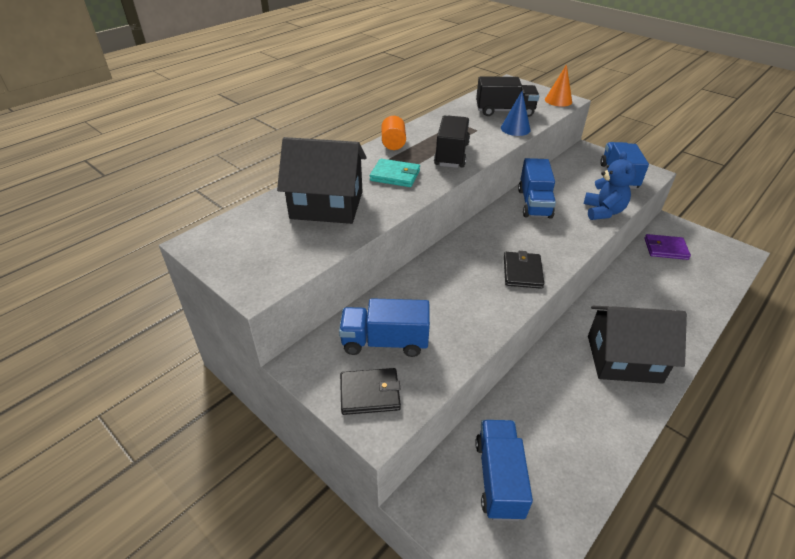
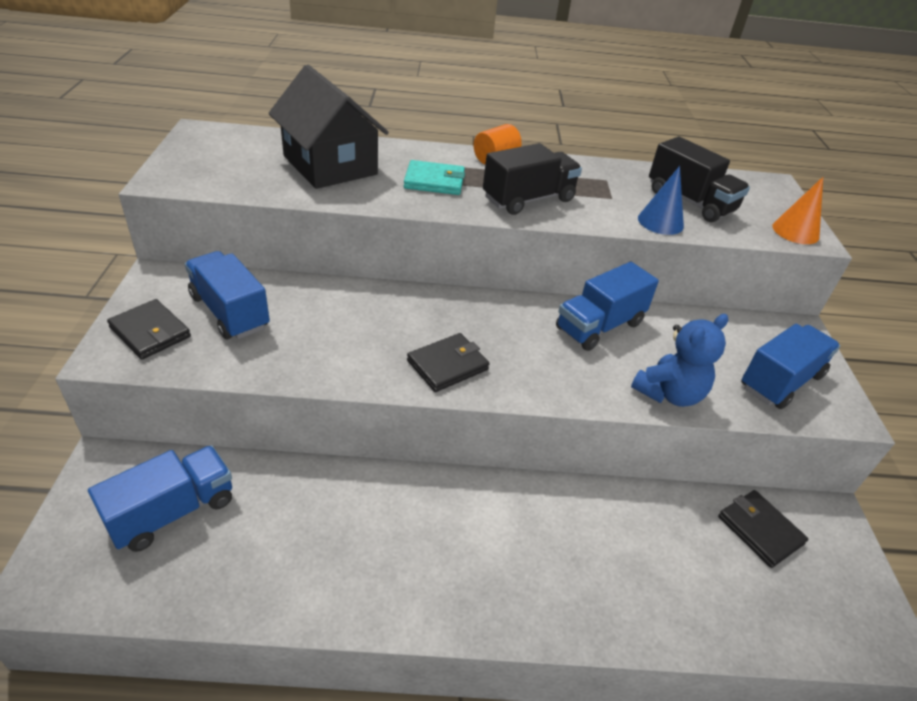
camera: 45 degrees right, 0 degrees up
(395, 175) = (434, 181): turquoise wallet -> turquoise wallet turned 60 degrees counterclockwise
(624, 359) = (464, 560): black house -> none
(665, 249) = (760, 530): purple wallet -> black wallet

